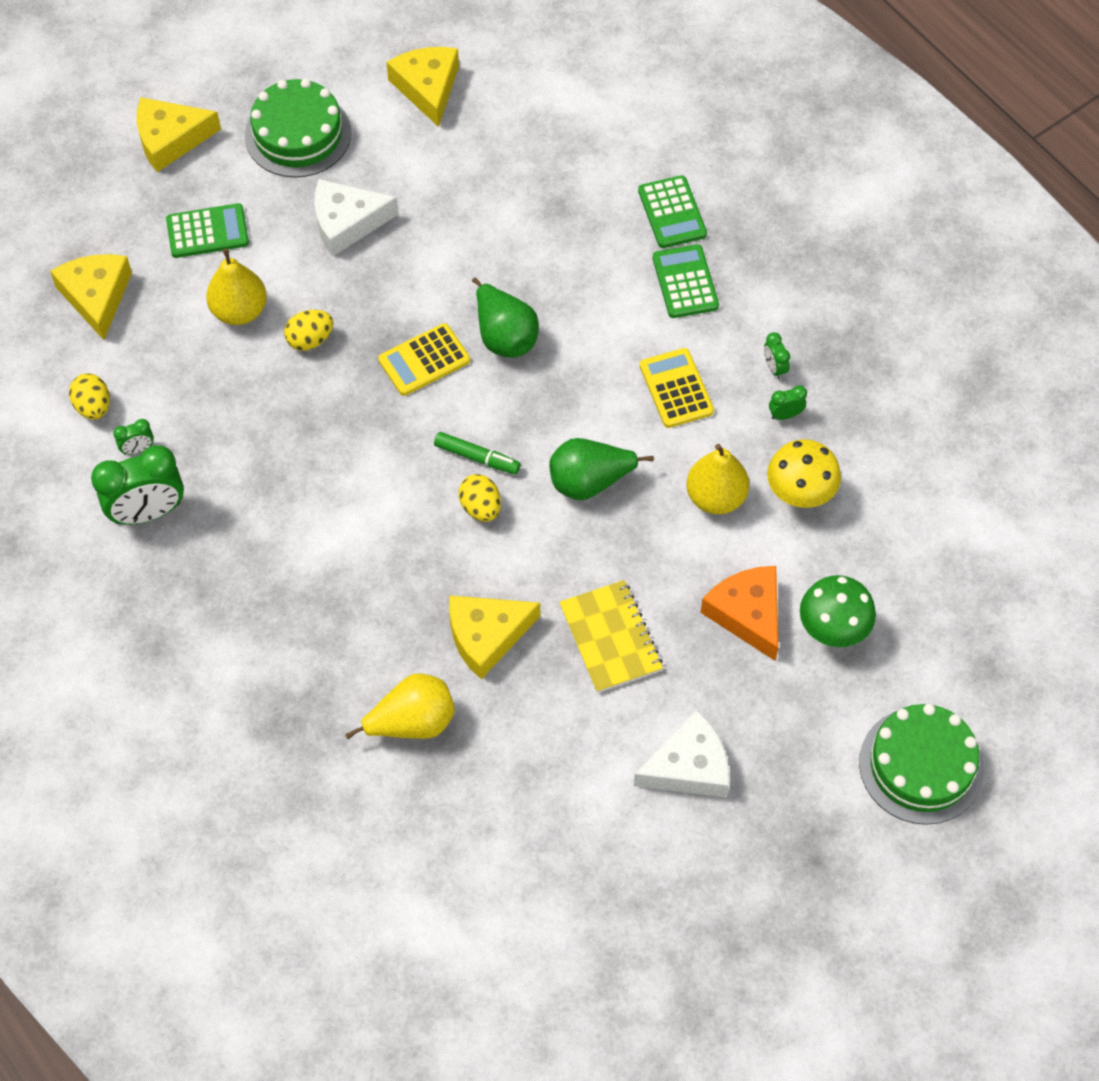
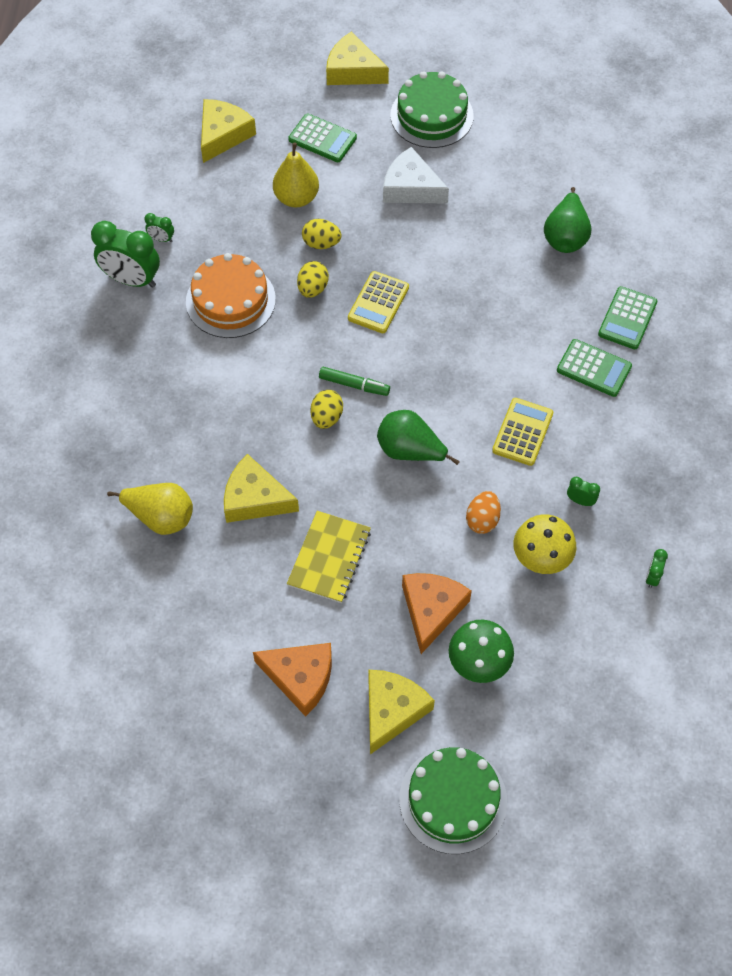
camera: 40 degrees right, 0 degrees up
(93, 407) = (160, 197): yellow egg -> yellow egg (313, 288)
(273, 461) = (230, 300): none -> orange cake
(424, 360) = (378, 303): yellow calculator -> yellow calculator turned 75 degrees counterclockwise
(427, 88) = (540, 138): yellow cheese -> yellow cheese (392, 710)
(477, 457) = (354, 385): green marker -> green marker turned 45 degrees counterclockwise
(504, 336) = (443, 322): green pear -> green pear (565, 237)
(685, 282) = (594, 368): green calculator -> green calculator turned 90 degrees clockwise
(689, 767) = (300, 678): white cheese -> orange cheese
(715, 497) = (482, 520): yellow pear -> orange egg
(774, 368) = (602, 465): green clock -> green clock (652, 577)

